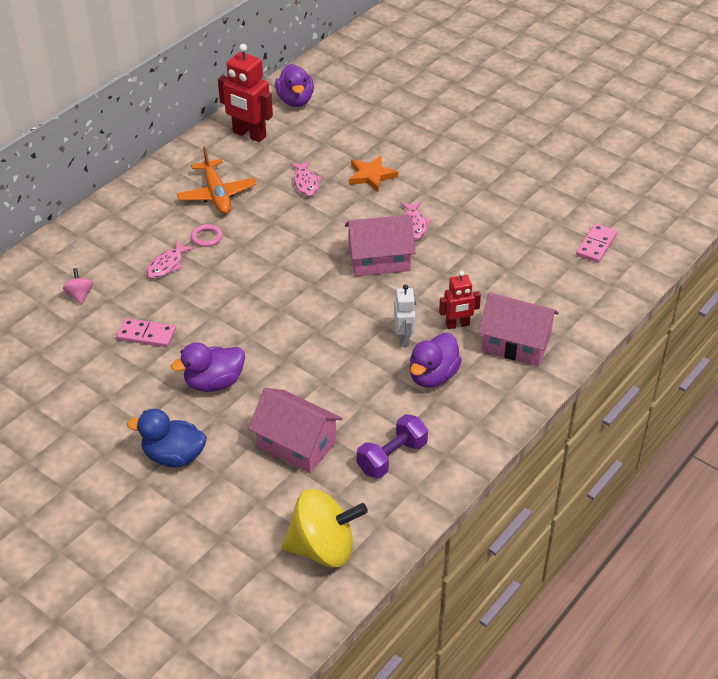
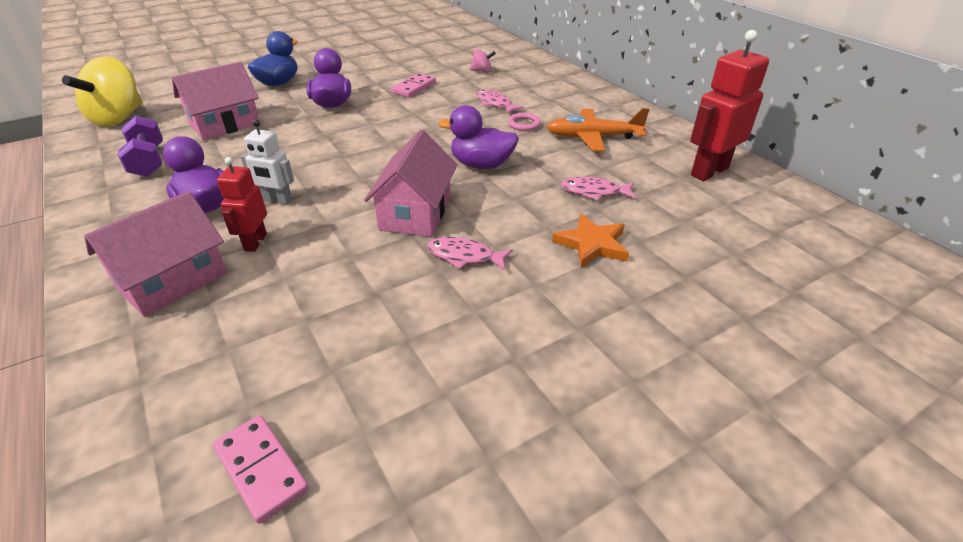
camera: 110 degrees right, 5 degrees down
(295, 100) = (795, 217): purple duck -> purple duck (481, 165)

